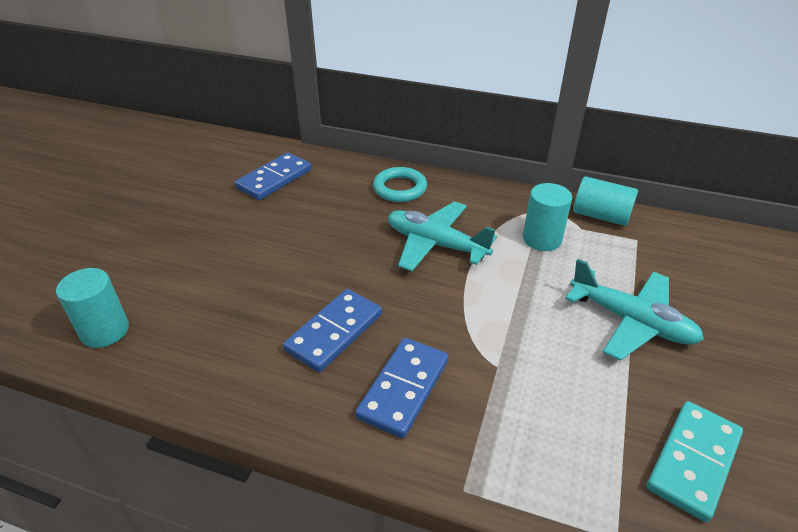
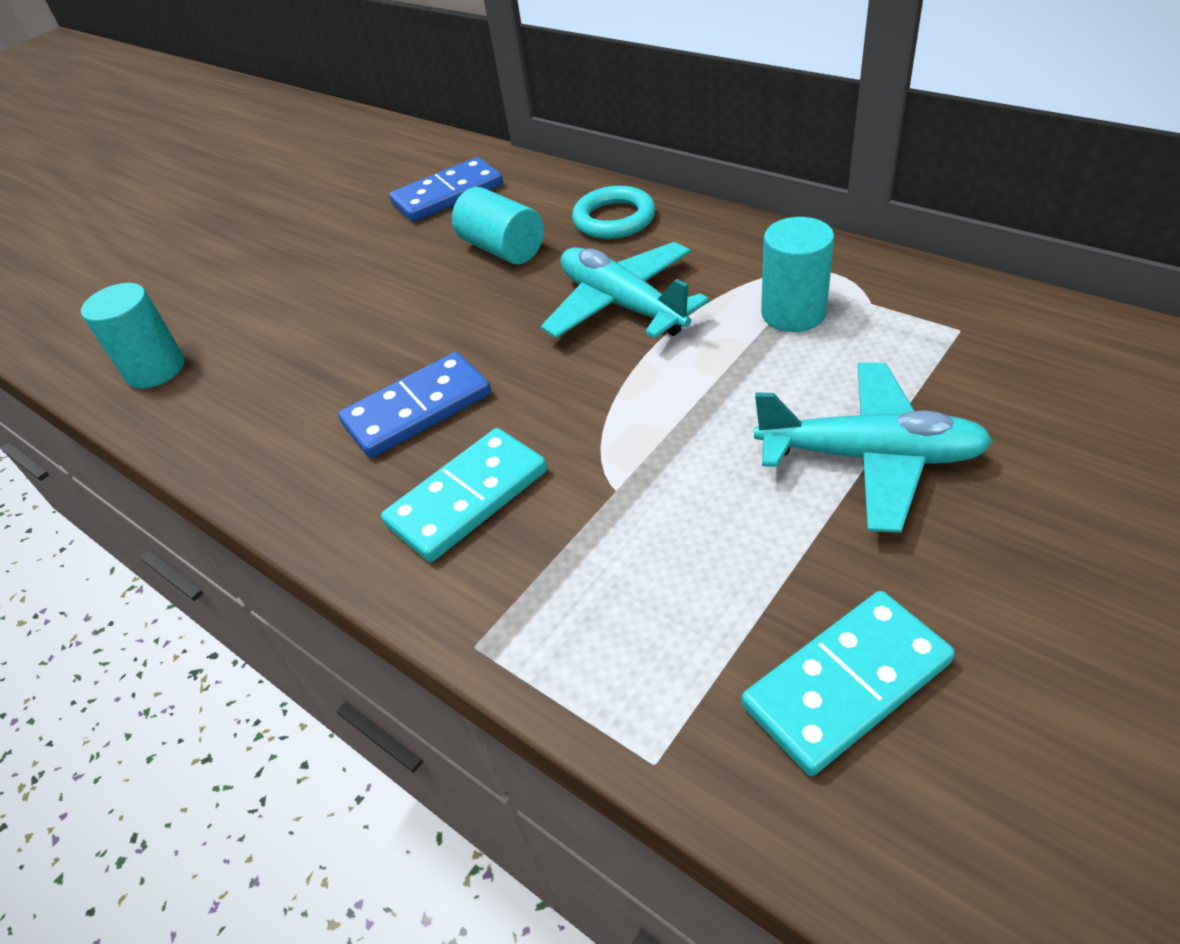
camera: 25 degrees right, 5 degrees up
(403, 388) = (467, 498): blue domino -> turquoise domino
(600, 216) = (917, 286): turquoise cylinder -> turquoise cylinder (502, 249)
(631, 321) = (869, 457): turquoise plane -> turquoise plane turned 45 degrees counterclockwise

